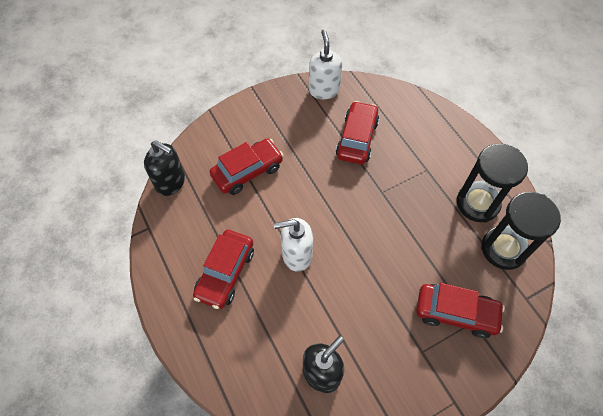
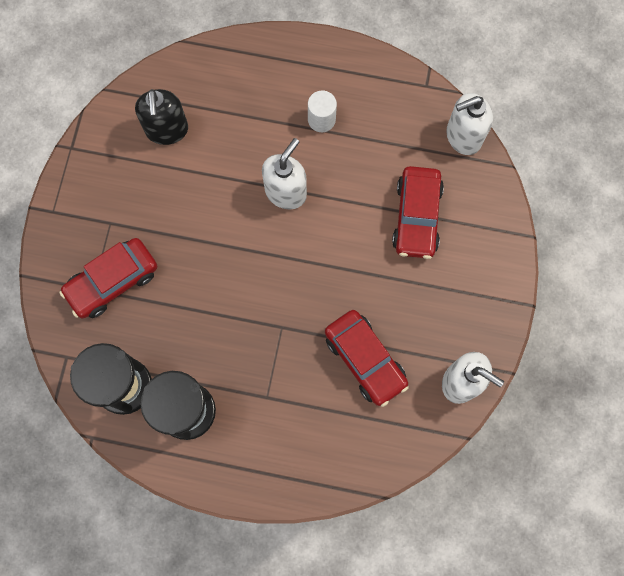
camera: 130 degrees right, 15 degrees up
(171, 182) = (463, 136): black soap dispenser -> white soap dispenser
(225, 273) = (321, 119): red car -> white cylinder

